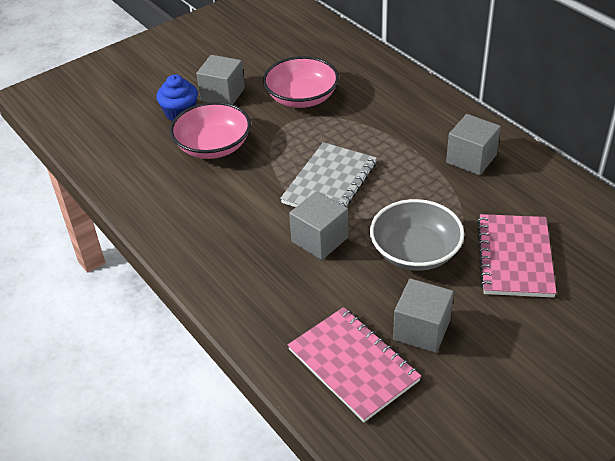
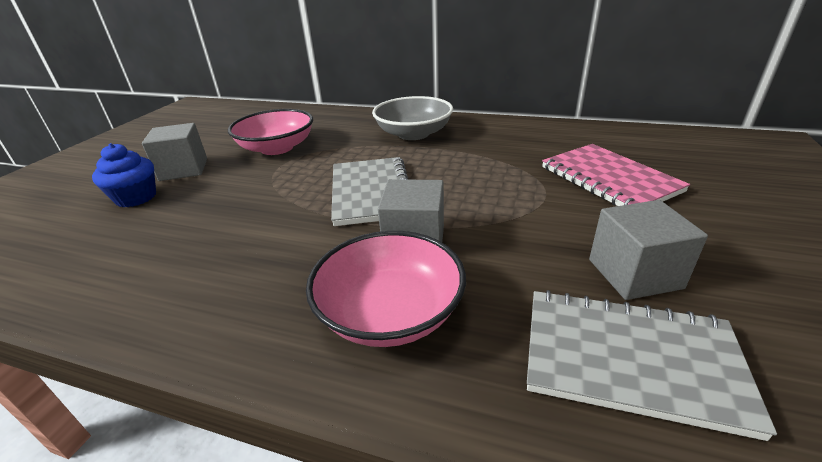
camera: 35 degrees left, 10 degrees down
(213, 146) = (201, 210): pink bowl -> pink bowl (390, 312)
(353, 365) = (629, 359): pink notebook -> grey notebook
(415, 252) = (524, 210): grey bowl -> grey bowl (413, 134)
(471, 159) = (477, 137): grey cube -> none

